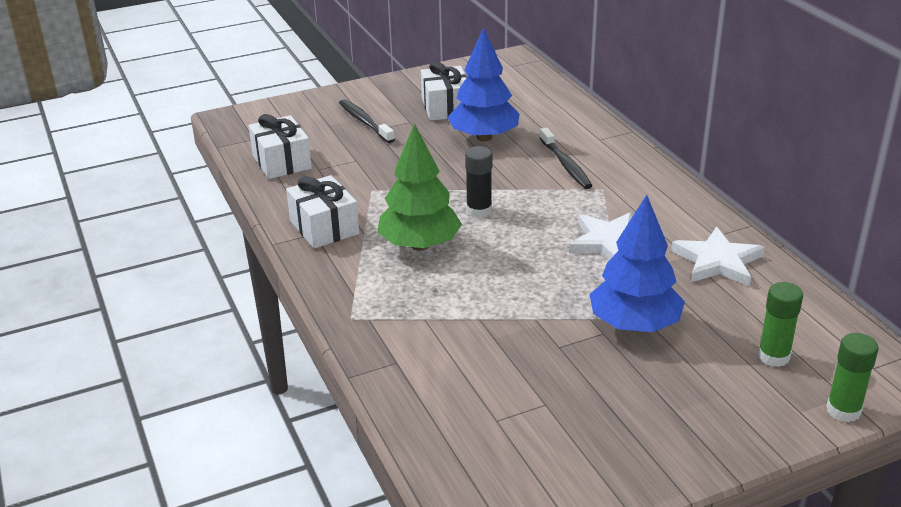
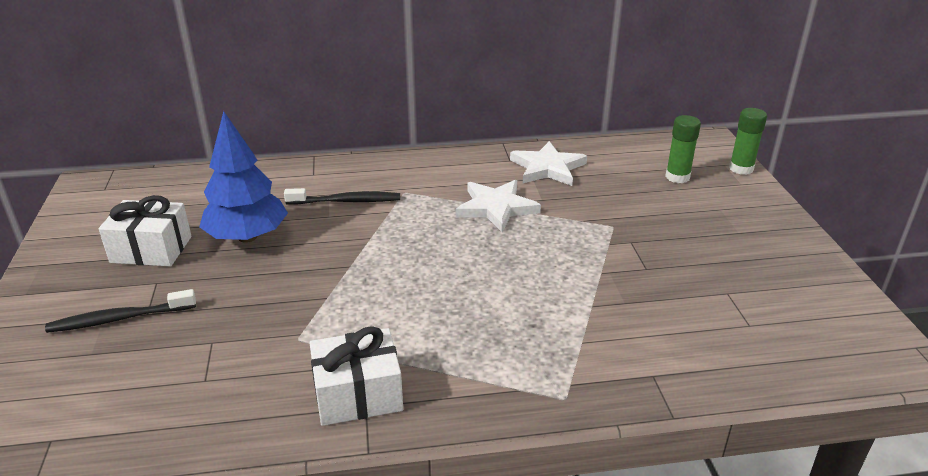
camera: 75 degrees left, 0 degrees up
(282, 162) = (153, 415): white gift -> none
(420, 245) = (441, 321): green tree -> none
(479, 210) = (396, 269): black glue stick -> none
(634, 325) = (624, 224): blue tree -> none

